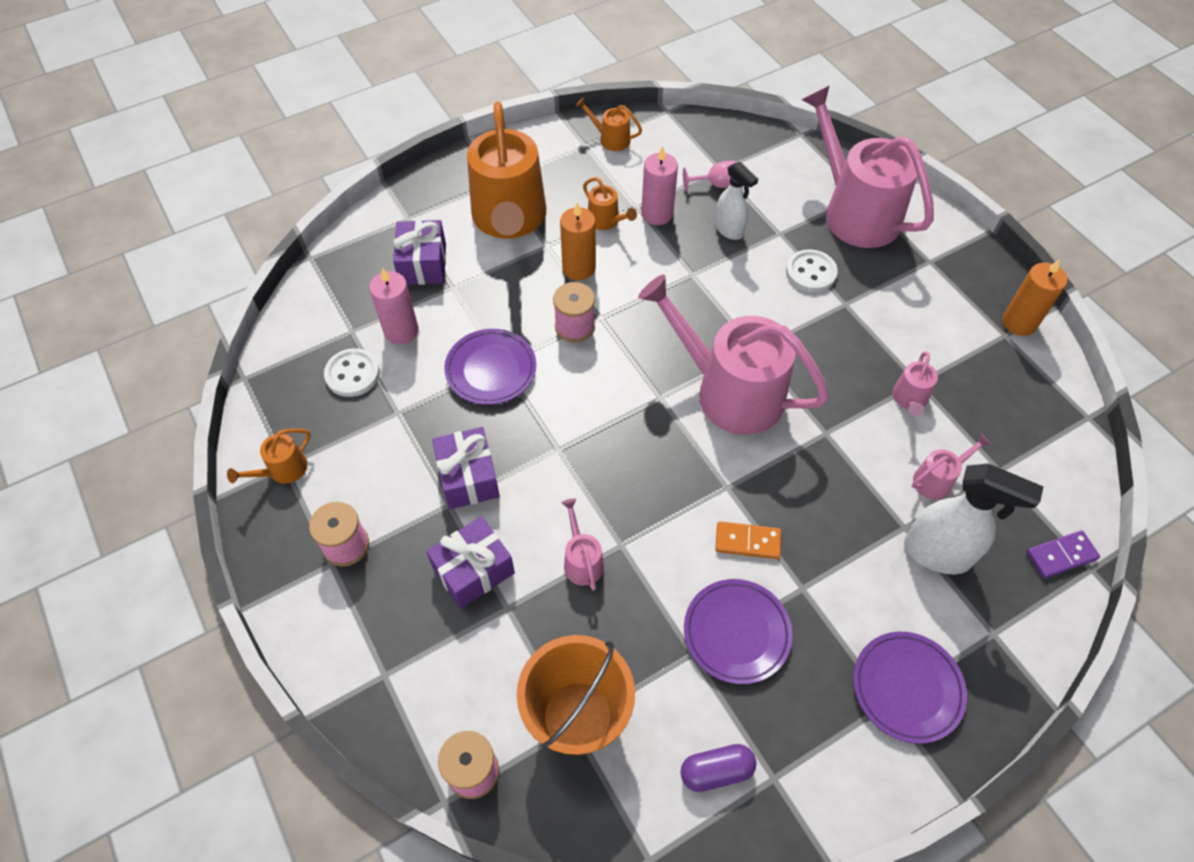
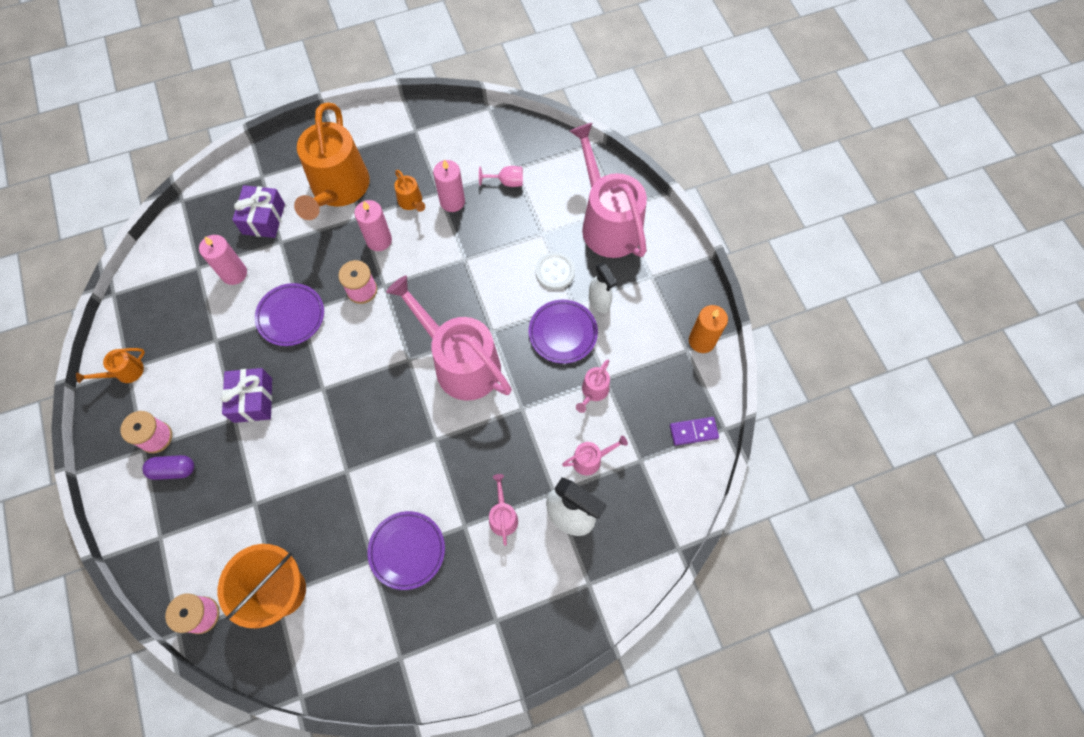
camera: 10 degrees right, 10 degrees up
(352, 374) = (191, 303): white button -> none
(473, 570) = (238, 471): purple gift -> none
(579, 268) = (379, 240): orange candle -> pink candle
(582, 560) = (315, 478): pink watering can -> pink watering can (503, 516)
(611, 139) = (436, 128): orange watering can -> none
(716, 771) = (362, 645): purple capsule -> purple capsule (173, 470)
(729, 230) = (504, 224): white spray bottle -> white spray bottle (599, 302)
(747, 542) = (436, 484): orange domino -> none
(907, 688) = (512, 612): purple plate -> purple plate (563, 333)
(1061, 556) = (660, 535): purple domino -> purple domino (693, 432)

